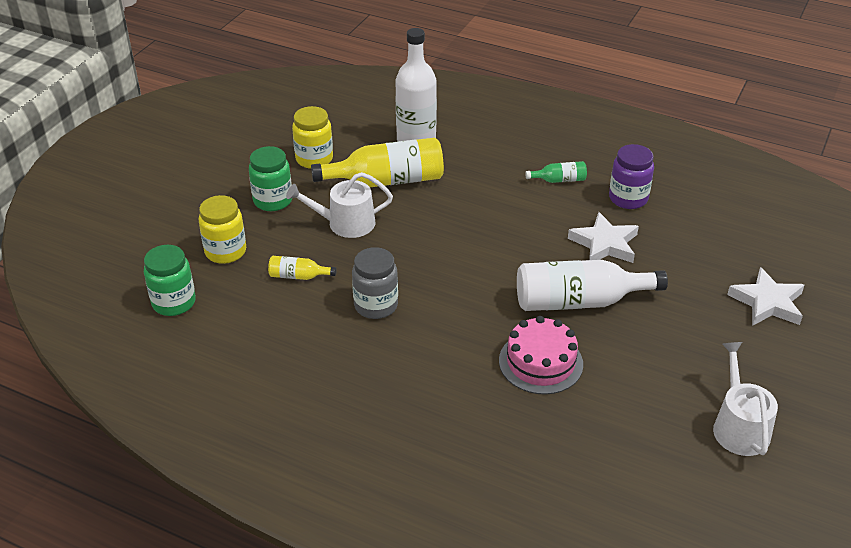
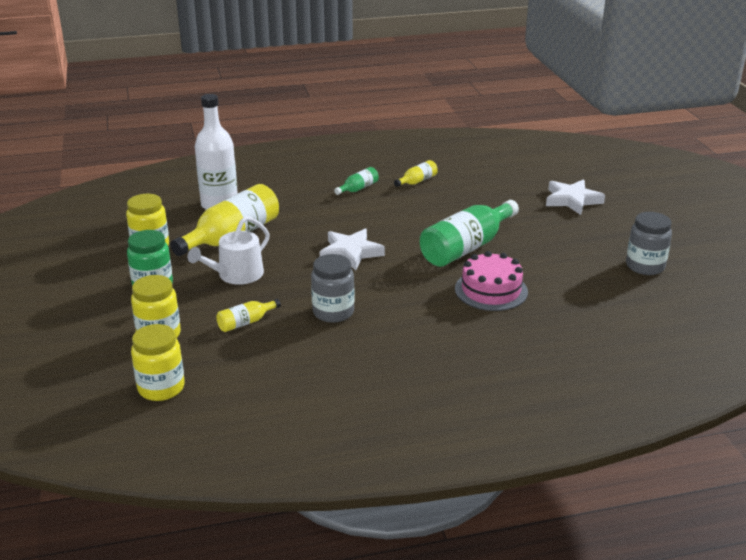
camera: 40 degrees left, 10 degrees down
(174, 302) = (161, 388): green jar -> yellow jar
(579, 301) = (466, 247): white bottle -> green bottle
(604, 244) = (437, 211): white star -> white star (350, 253)
(628, 198) = (417, 181): purple jar -> yellow bottle
(739, 426) = (645, 266): white watering can -> grey jar

